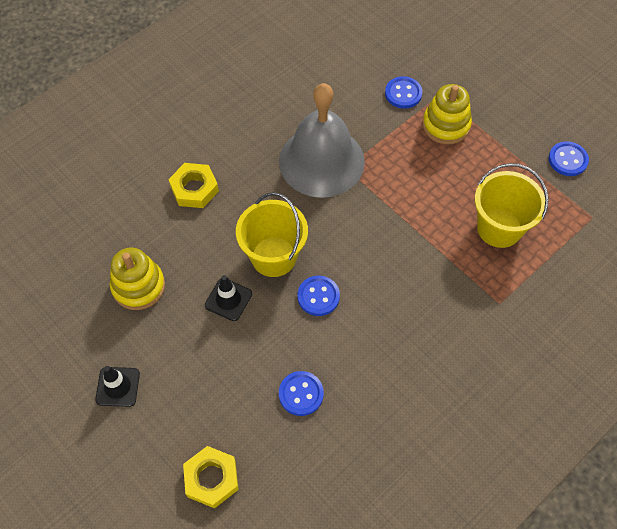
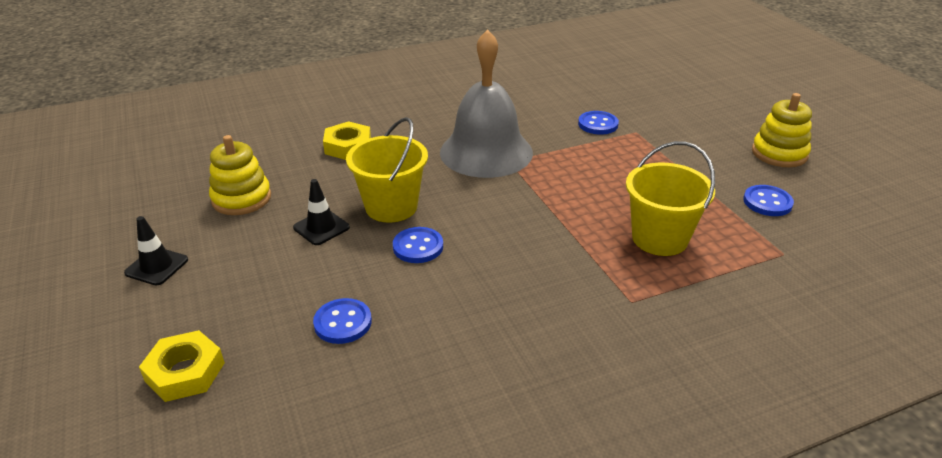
camera: 20 degrees right, 25 degrees down
(446, 125) = (633, 152): yellow stacking toy -> yellow stacking toy (779, 153)

